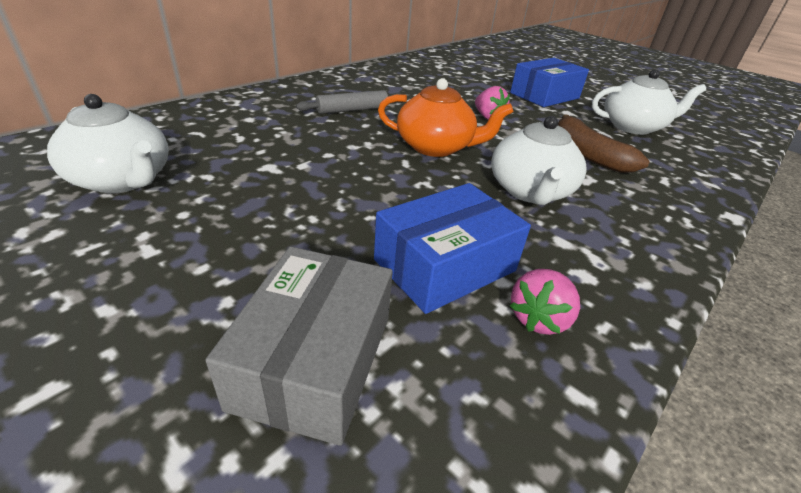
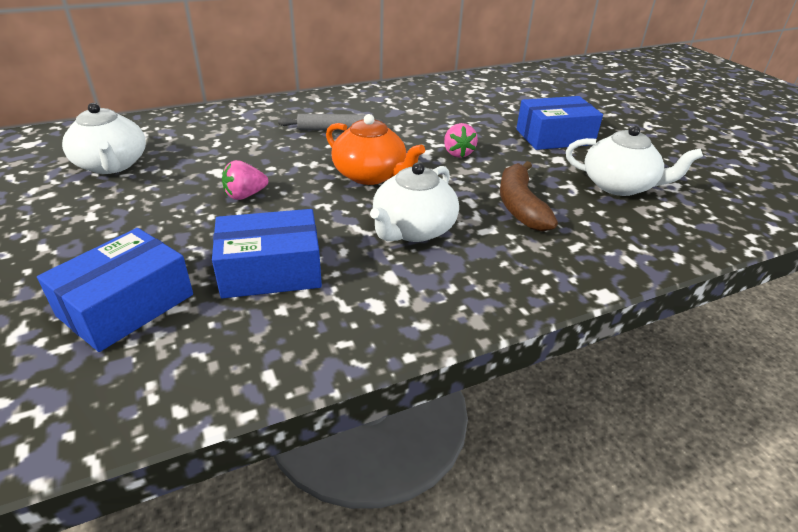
camera: 25 degrees right, 0 degrees up
(314, 360) = (126, 305): grey box -> blue box
(538, 318) = (299, 323): pink strawberry -> pink strawberry (245, 195)

